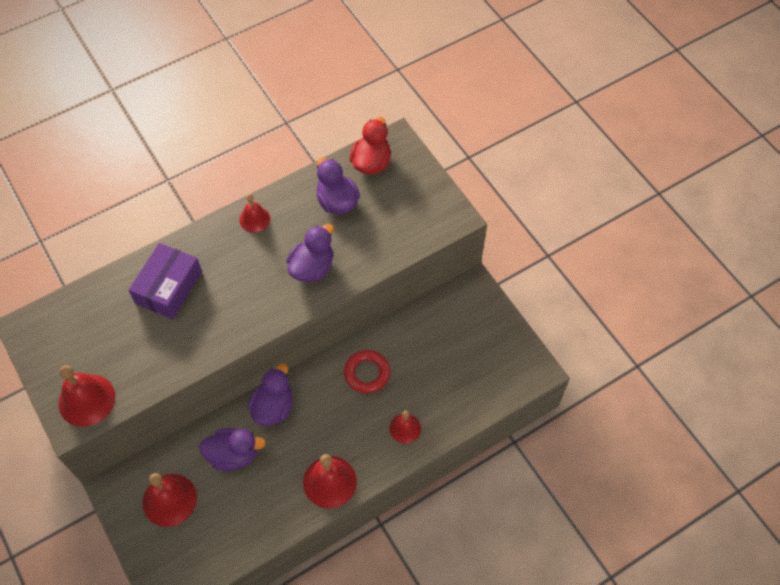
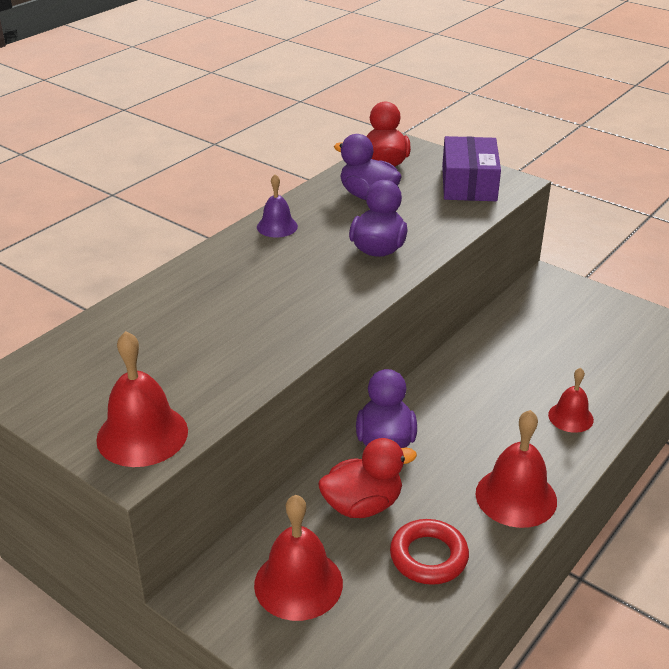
camera: 20 degrees left, 25 degrees down
(169, 287) = (201, 302): purple box -> purple box (469, 183)
(233, 455) = (362, 505): purple duck -> red duck
(254, 219) = (277, 226): red bell -> purple bell
(367, 373) = (483, 379): red ring -> red ring (428, 556)

